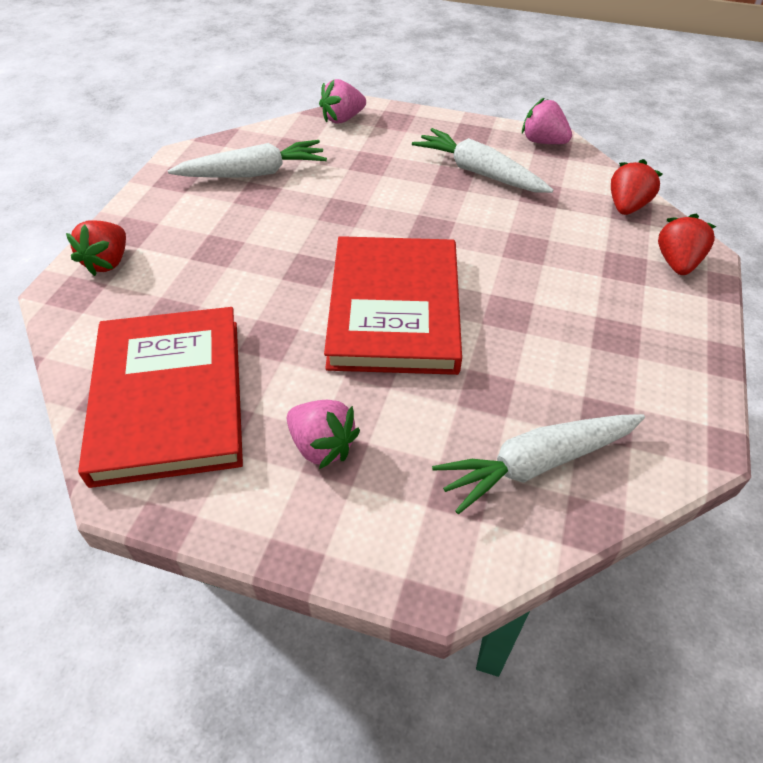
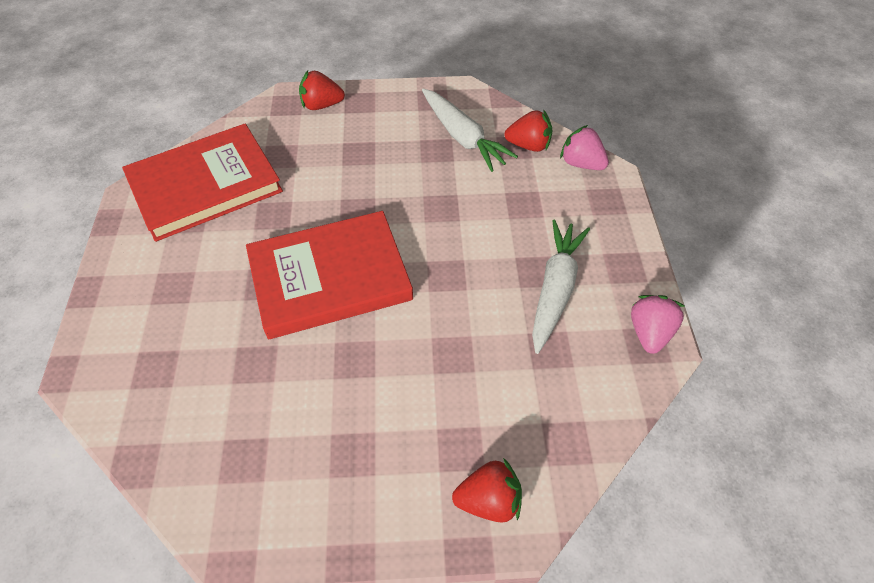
camera: 70 degrees right, 5 degrees up
(322, 446) = (180, 277): pink strawberry -> none
(537, 464) = (186, 414): white carrot -> none
(626, 206) = (568, 436): red strawberry -> red strawberry (529, 145)

